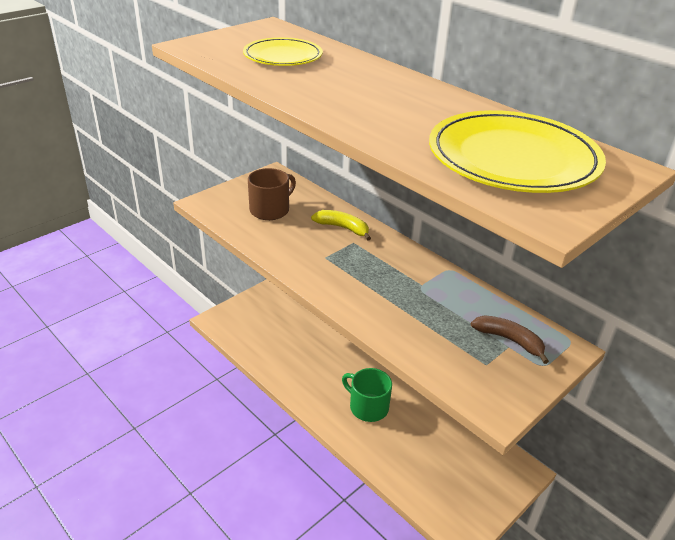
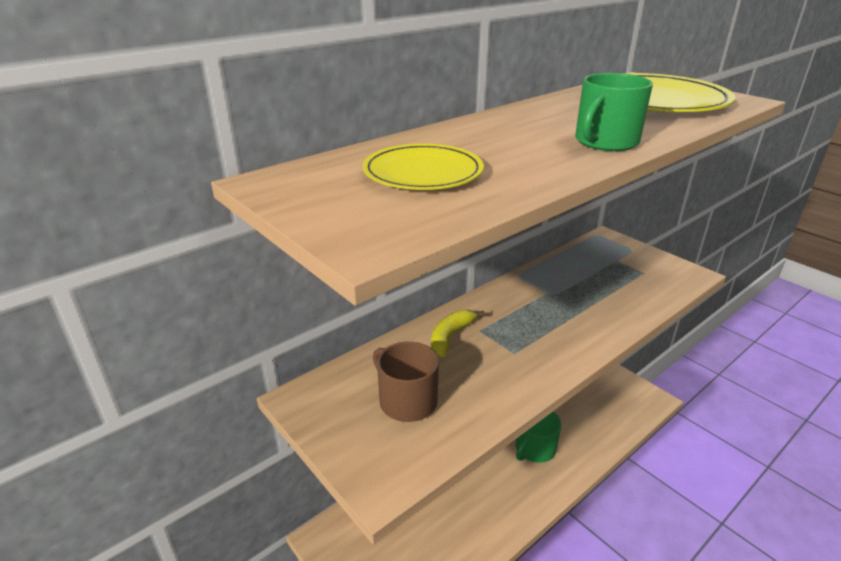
camera: 85 degrees left, 5 degrees down
(354, 114) = (605, 142): none -> green mug
(509, 340) = (609, 259): brown banana -> none

